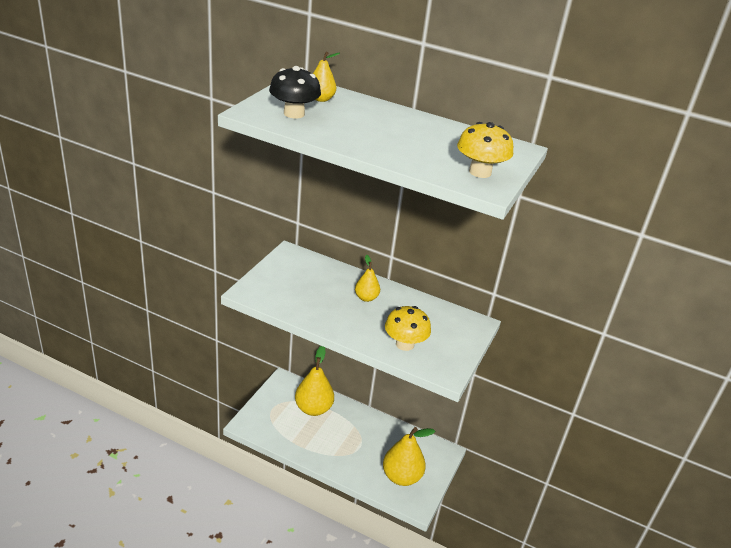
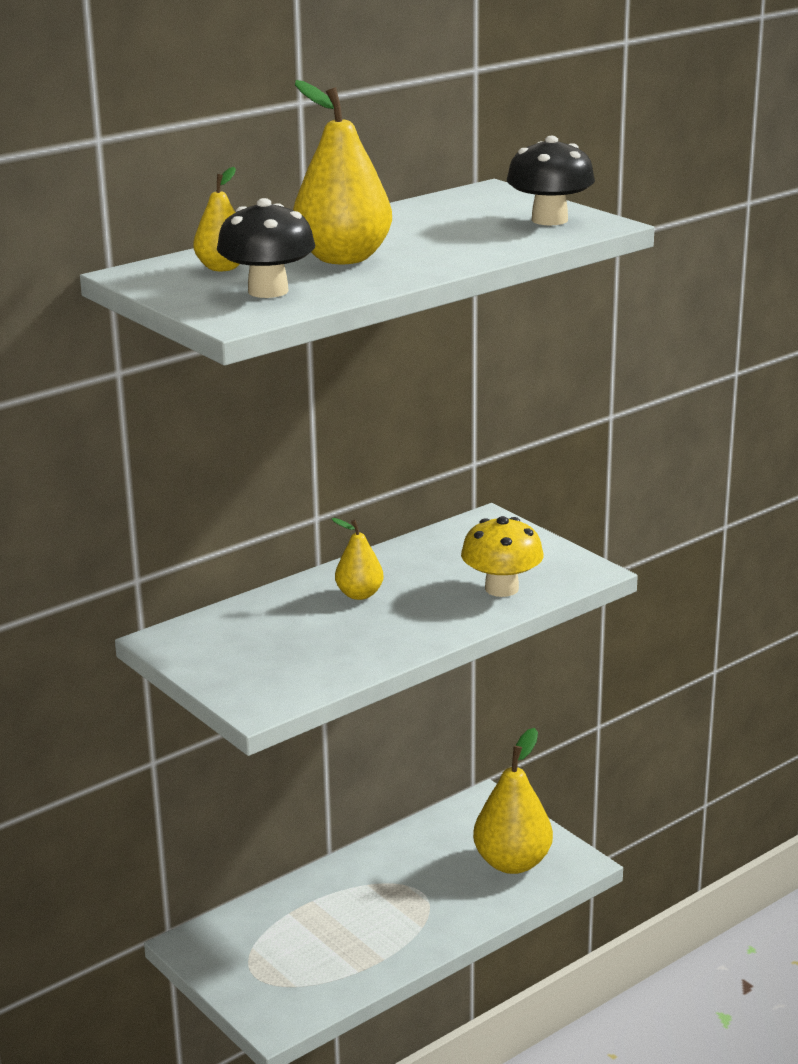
camera: 60 degrees left, 10 degrees down
(313, 408) = (292, 922): yellow pear -> yellow pear (343, 258)
(480, 172) = (549, 220): yellow mushroom -> black mushroom

